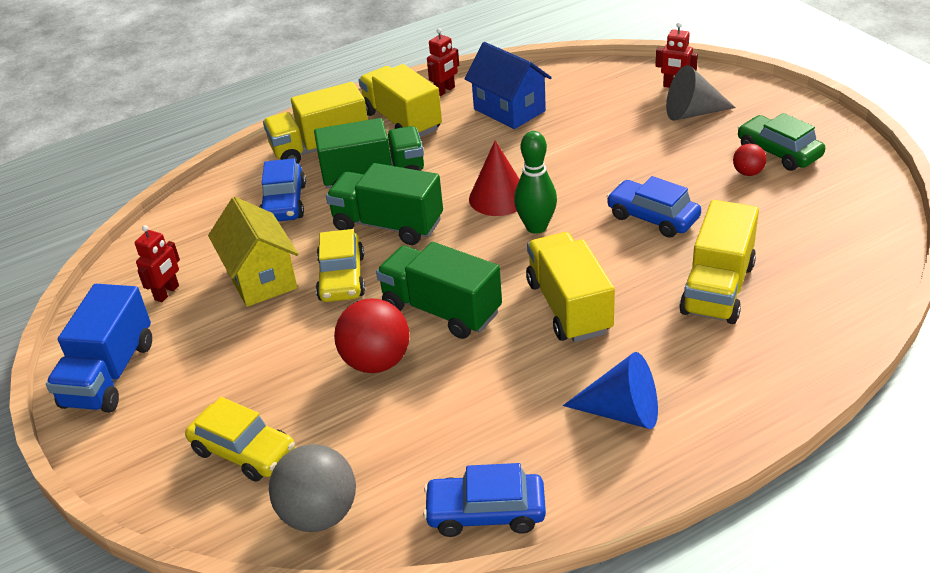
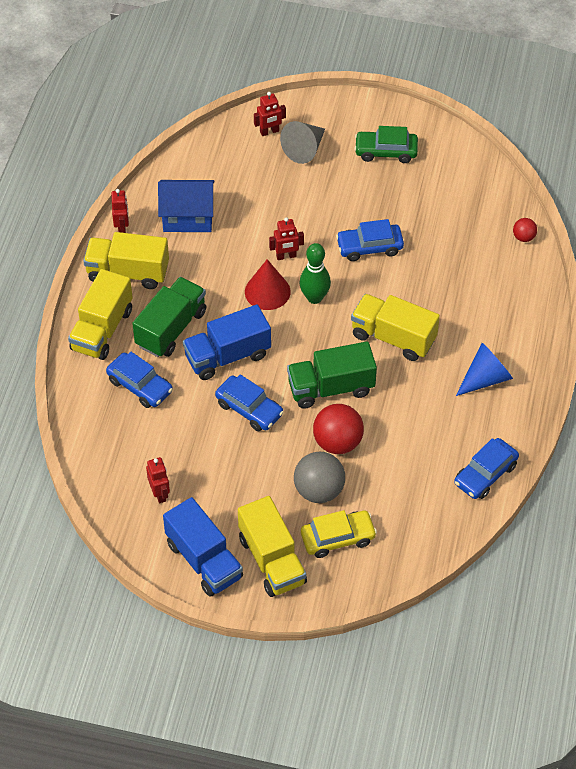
camera: 50 degrees left, 15 degrees up
(261, 278) = (202, 443): yellow house -> none
(319, 514) = (415, 535): grey ball -> grey ball (319, 490)
(342, 278) = (249, 409): yellow car -> blue car
(388, 225) = (227, 356): green truck -> blue truck
(556, 181) = (286, 256): none -> red robot
(717, 288) = (452, 273): yellow truck -> yellow truck (272, 560)
(748, 173) = (385, 179): red ball -> red ball (523, 237)

